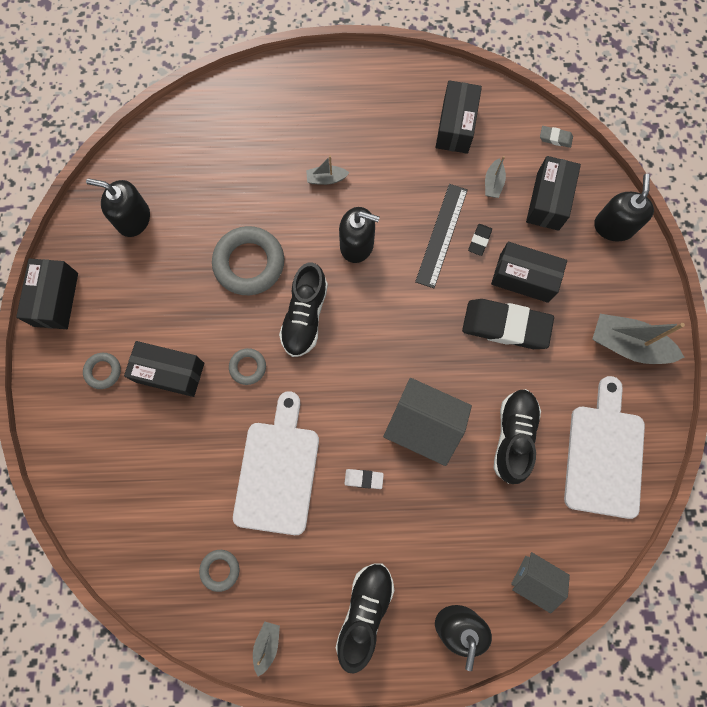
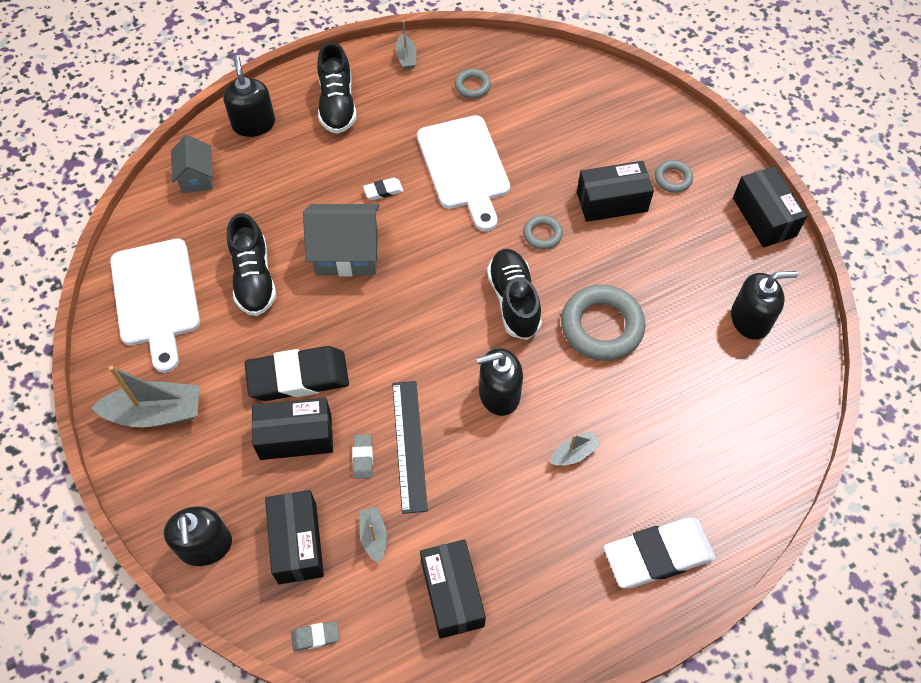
camera: 155 degrees right, 15 degrees down
(309, 93) = (657, 555): none -> white eraser
(479, 240) = (363, 458): black eraser -> grey eraser
(534, 579) = (196, 177): grey house -> grey house turned 75 degrees clockwise

